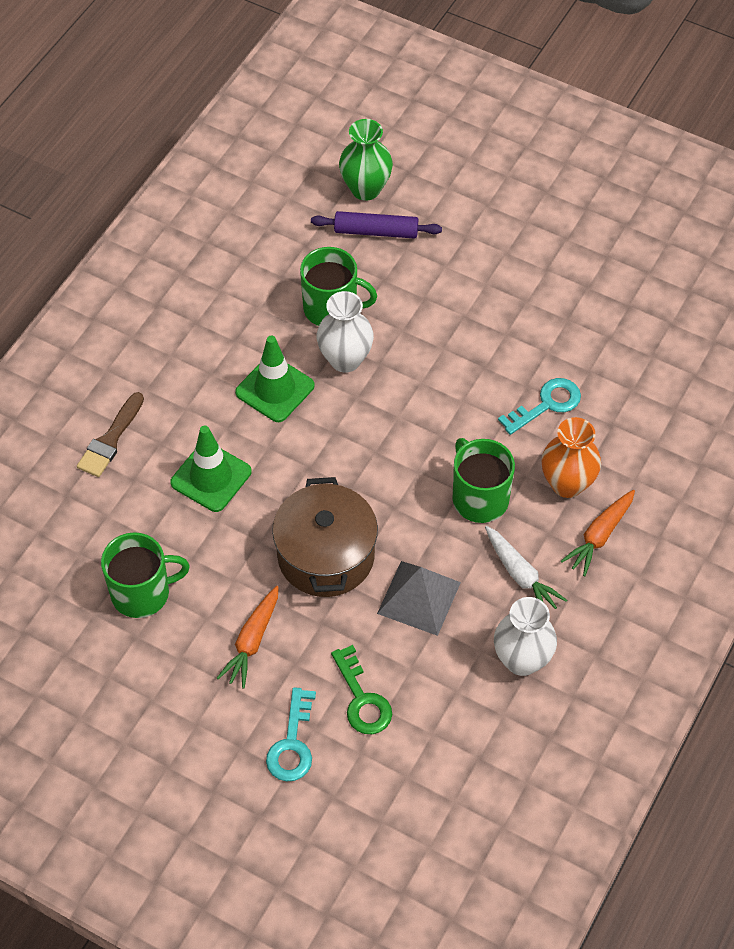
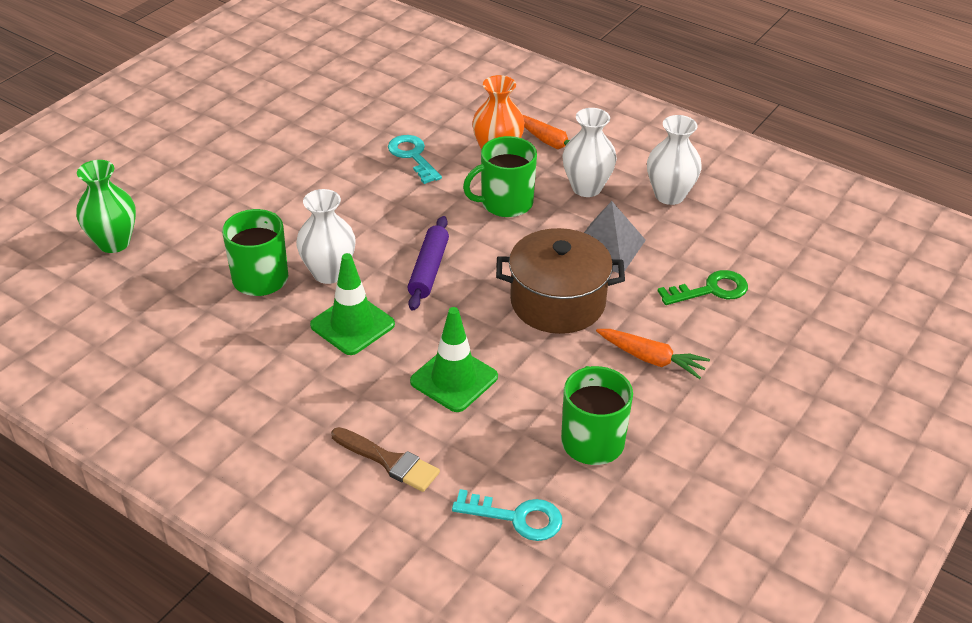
camera: 85 degrees left, 15 degrees down
(292, 744) = (760, 338): turquoise key -> turquoise key (517, 517)
(376, 232) = (174, 240): purple rolling pin -> purple rolling pin (429, 270)
(520, 575) = (586, 188): white carrot -> white vase

